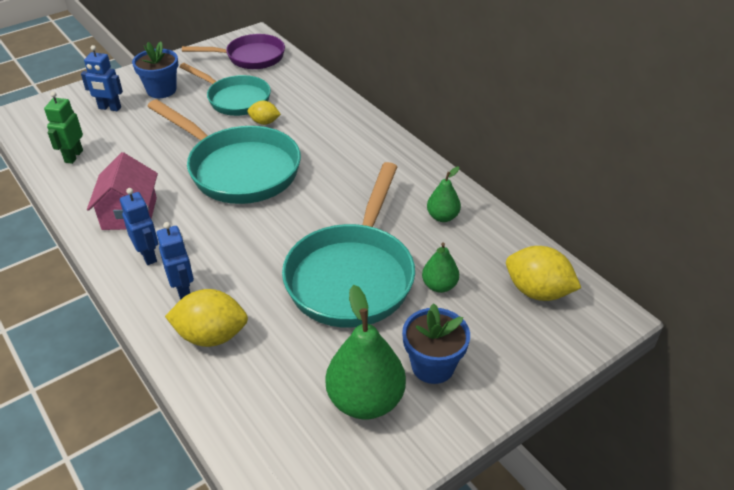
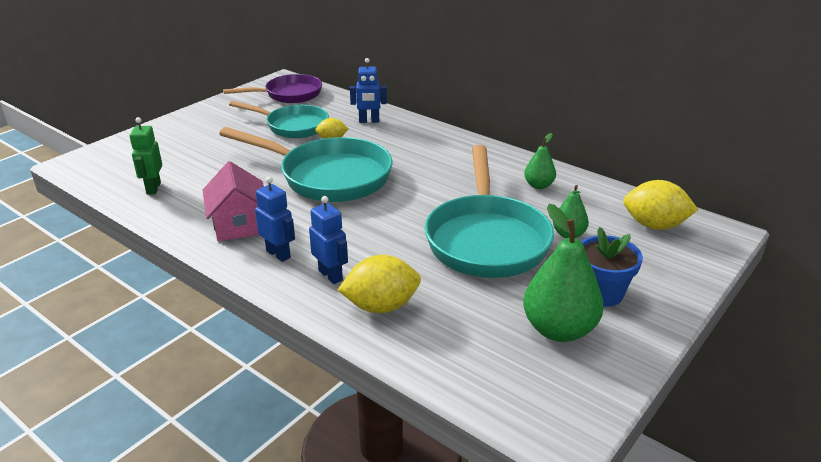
camera: 15 degrees left, 10 degrees down
(109, 108) = (169, 147): blue robot -> blue robot (369, 121)
(161, 90) = (215, 128): blue flower pot -> none

